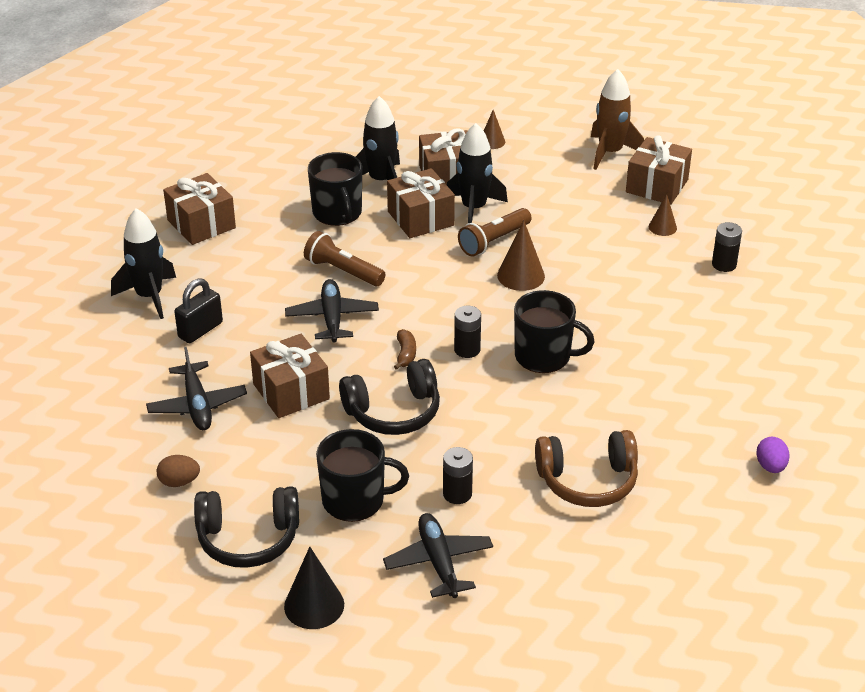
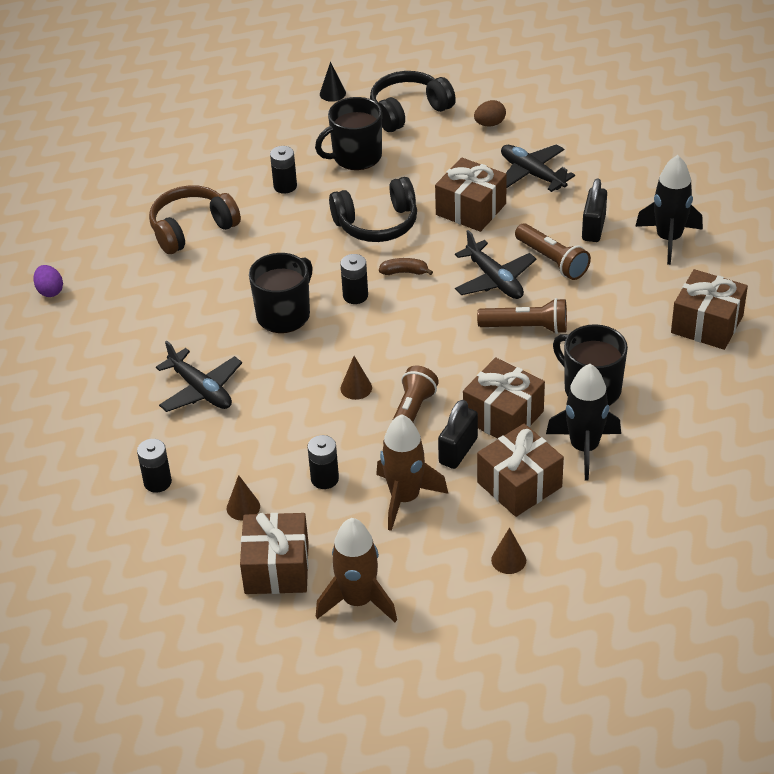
camera: 155 degrees right, 5 degrees up
(266, 316) = (552, 260): none -> brown flashlight
(314, 605) = (332, 93): black cone -> black cone, size x0.62
(393, 412) = (377, 224): black headphones -> black headphones turned 150 degrees counterclockwise
(405, 354) = (404, 272): brown banana -> brown banana turned 120 degrees clockwise
(438, 562) = (269, 142): black plane -> black plane (201, 390)
(474, 209) = (458, 451): black rocket -> black padlock
(521, 276) = (356, 388): brown cone -> brown cone, size x0.62
(536, 194) = (405, 498): none -> brown rocket
(544, 356) = (284, 314): black mug -> black mug turned 135 degrees clockwise
(588, 224) = (324, 479): none -> black battery

